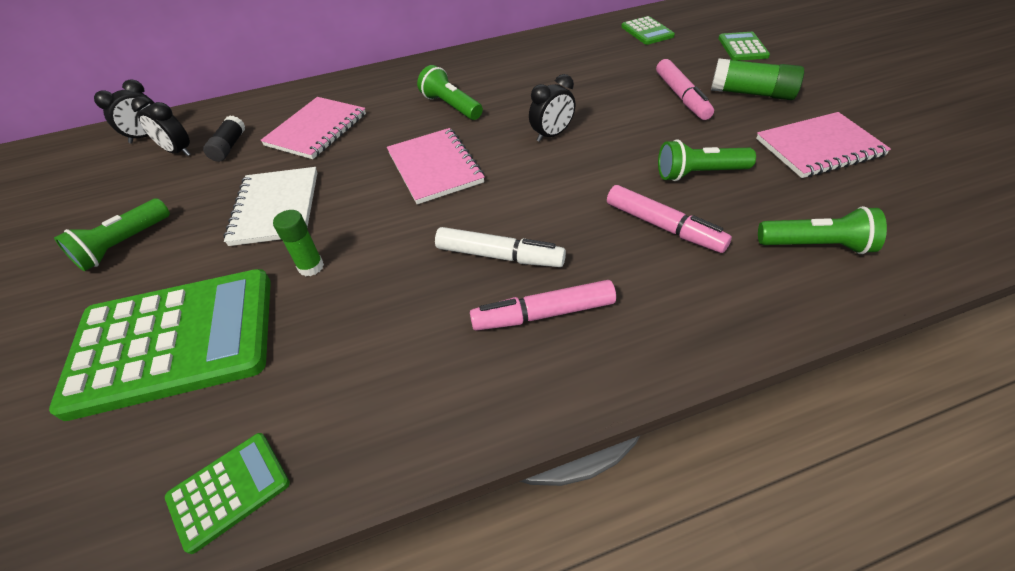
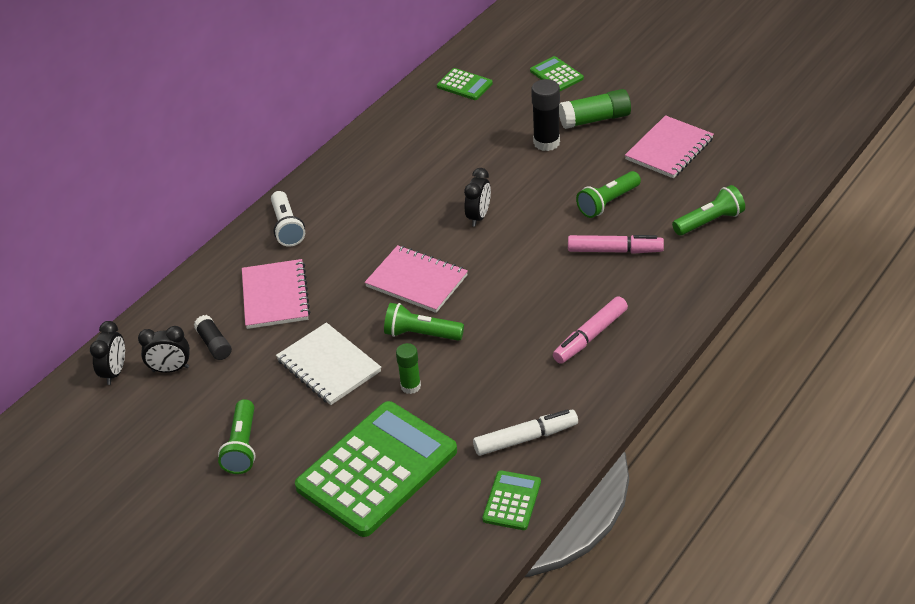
camera: 35 degrees left, 5 degrees down
(391, 83) = (287, 227): none -> white flashlight
(451, 106) = (369, 226): green flashlight -> green flashlight (421, 334)
(499, 256) = (529, 318): white marker -> white marker (525, 438)
(681, 96) = (546, 142): pink marker -> black glue stick

